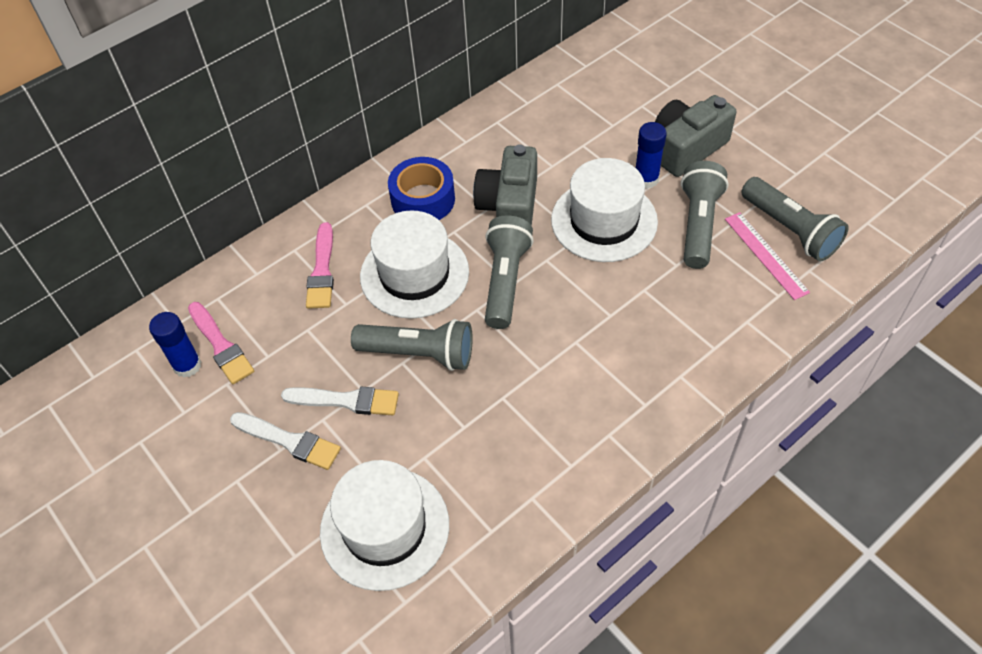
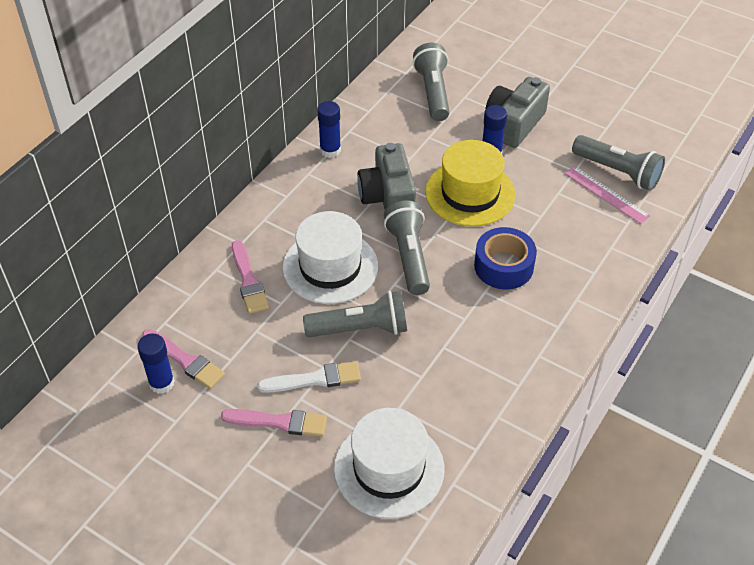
camera: 20 degrees left, 5 degrees down
(289, 441) = (279, 422): white brush -> pink brush
(423, 199) = (312, 206): blue tape -> blue tape (503, 266)
(467, 140) = (330, 150): none -> blue glue stick
(604, 221) = (470, 193): white hat -> yellow hat
(698, 224) = (546, 181): grey flashlight -> grey flashlight (433, 92)

